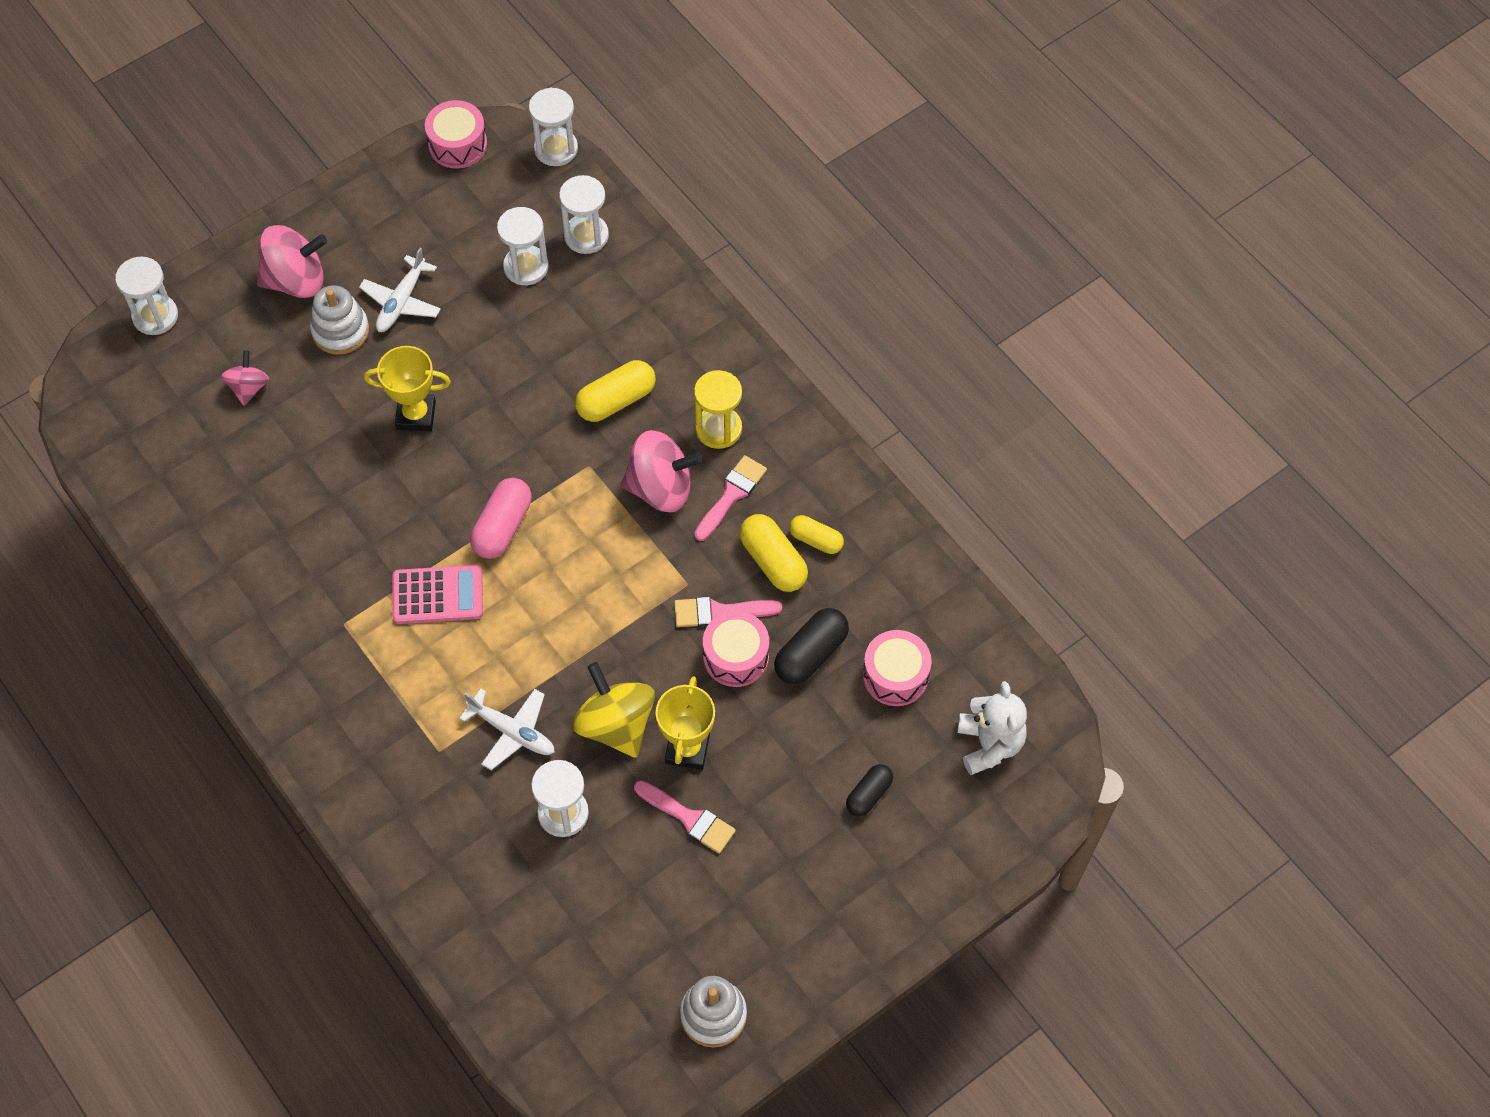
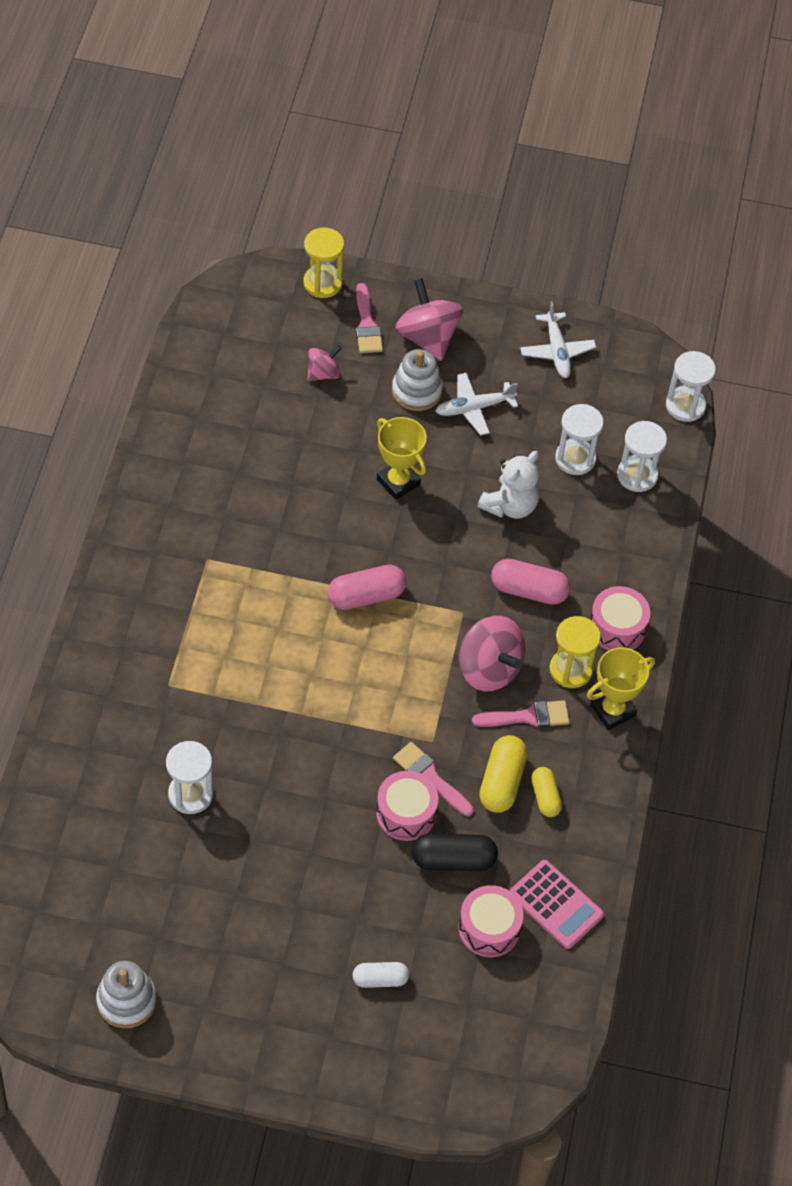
camera: 45 degrees right, 5 degrees down
(155, 316) = (323, 283): white hourglass -> yellow hourglass
(296, 280) = (428, 337): pink spinning top -> pink spinning top turned 150 degrees counterclockwise
(438, 595) = (279, 597): pink calculator -> pink calculator (555, 905)
(458, 144) = (626, 347): pink drum -> pink drum (617, 627)
(512, 732) = (221, 718): white plane -> white plane (557, 351)
(616, 400) = (529, 590): yellow capsule -> pink capsule
(616, 725) = (285, 777): yellow spinning top -> none
(687, 749) = (307, 835): yellow trophy -> yellow trophy (612, 710)
(689, 818) = (257, 875): pink brush -> pink brush (367, 324)
(868, 795) = (380, 979): black capsule -> white capsule
(989, 744) = (494, 1032): white teddy bear -> white teddy bear (510, 505)

